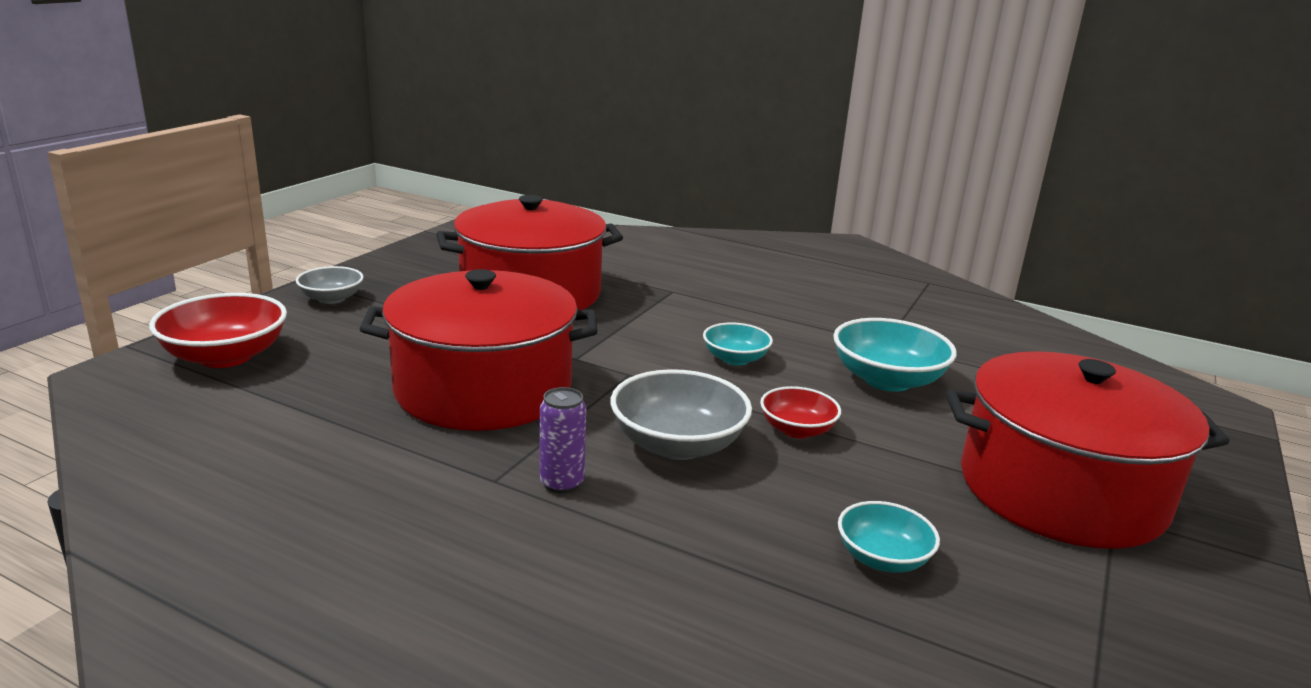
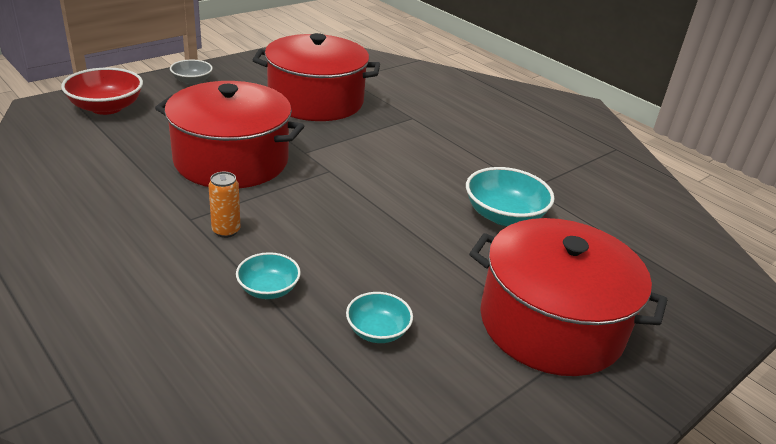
camera: 20 degrees right, 10 degrees up
(561, 483) = (226, 231): purple can -> orange can
(677, 445) = (317, 225): grey bowl -> none
(735, 359) = (409, 176): turquoise bowl -> turquoise bowl (268, 289)
(797, 430) = (404, 234): red bowl -> none

